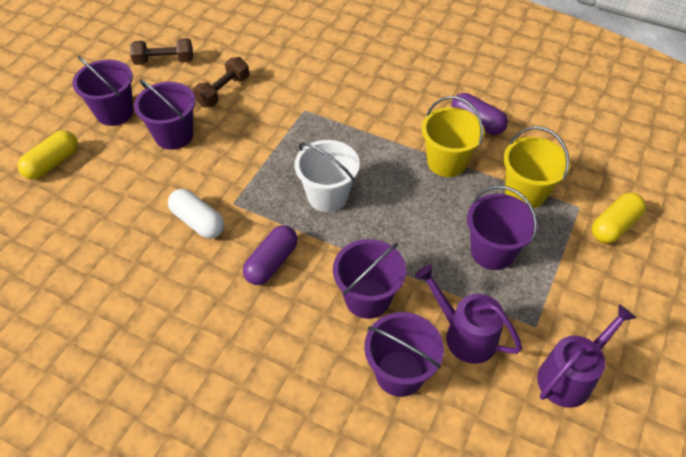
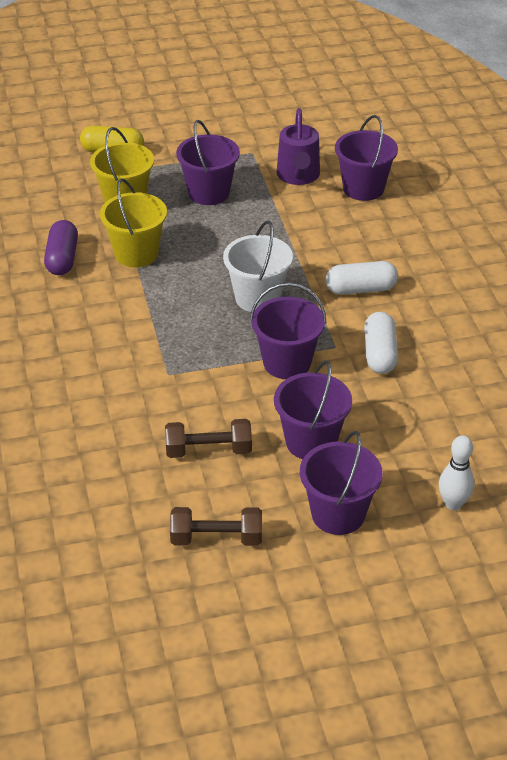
camera: 130 degrees left, 10 degrees down
(52, 163) = (453, 503): yellow capsule -> white bowling pin
(164, 61) = (216, 538): brown dumbbell -> brown dumbbell turned 45 degrees counterclockwise
(271, 262) = (361, 289): purple capsule -> white capsule
(367, 298) = (327, 228): purple bucket -> purple bucket (287, 363)
(569, 376) = (274, 128): purple watering can -> none

